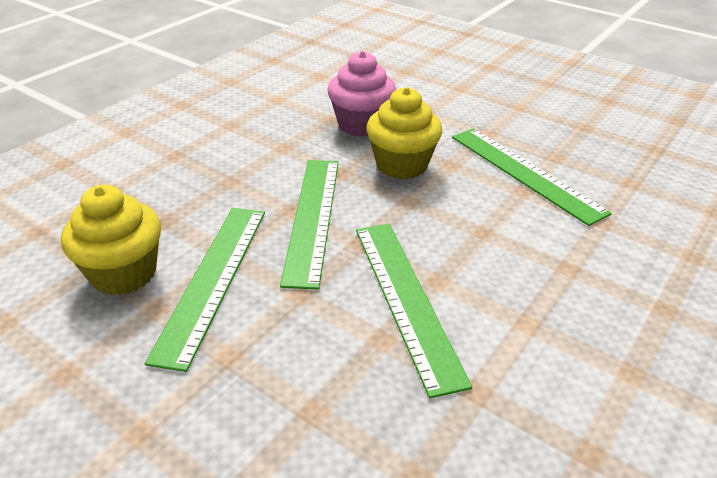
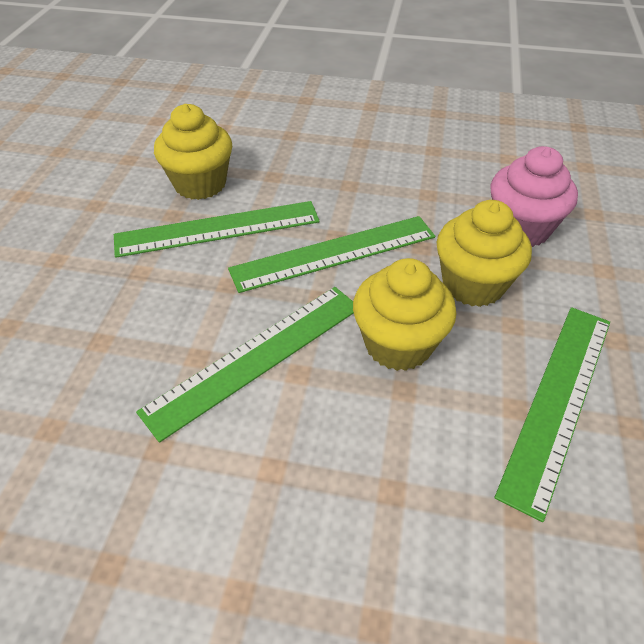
camera: 65 degrees right, 10 degrees up
(438, 219) = (398, 344): none -> yellow cupcake

